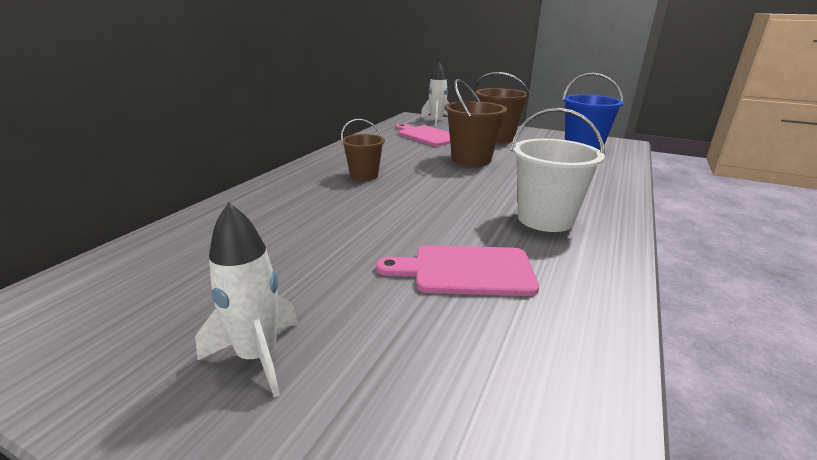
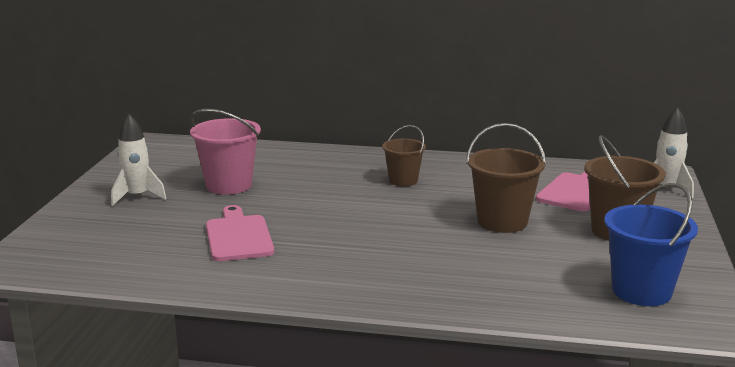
camera: 75 degrees right, 5 degrees down
(291, 263) = (229, 185): none -> pink bucket
(545, 219) = (349, 263): white bucket -> none

